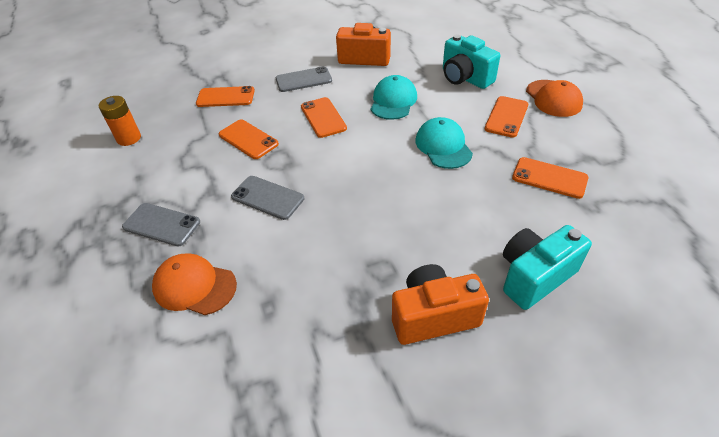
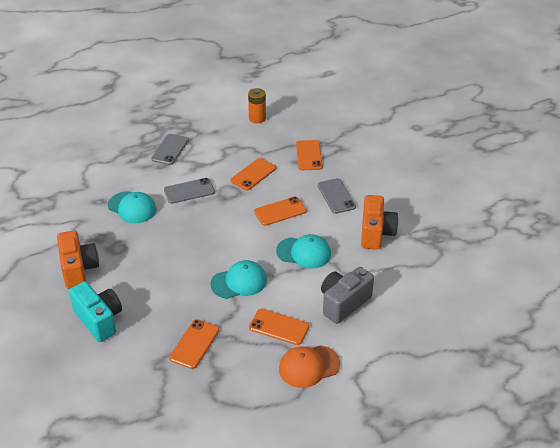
camera: 85 degrees right, 5 degrees down
(194, 286) = (119, 171): orange cap -> none
(267, 197) = (189, 191): grey phone -> grey phone turned 45 degrees clockwise
(292, 260) = (132, 207): none -> turquoise cap
(465, 78) = (343, 303): turquoise camera -> grey camera

